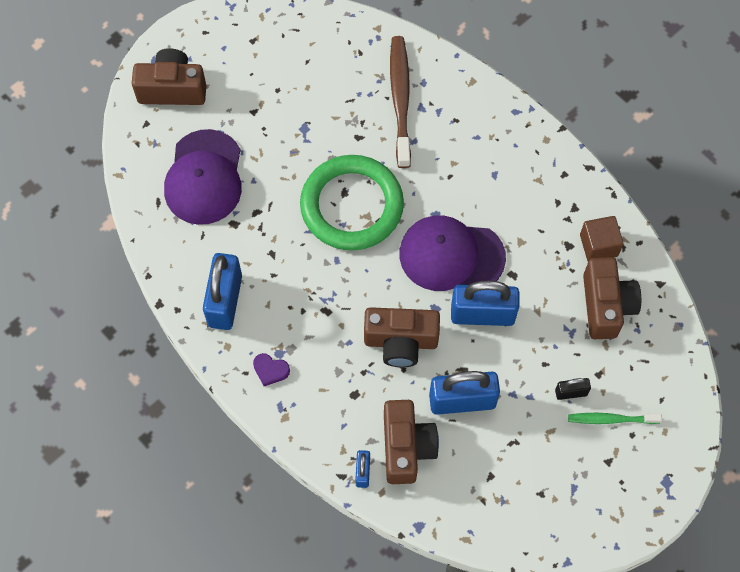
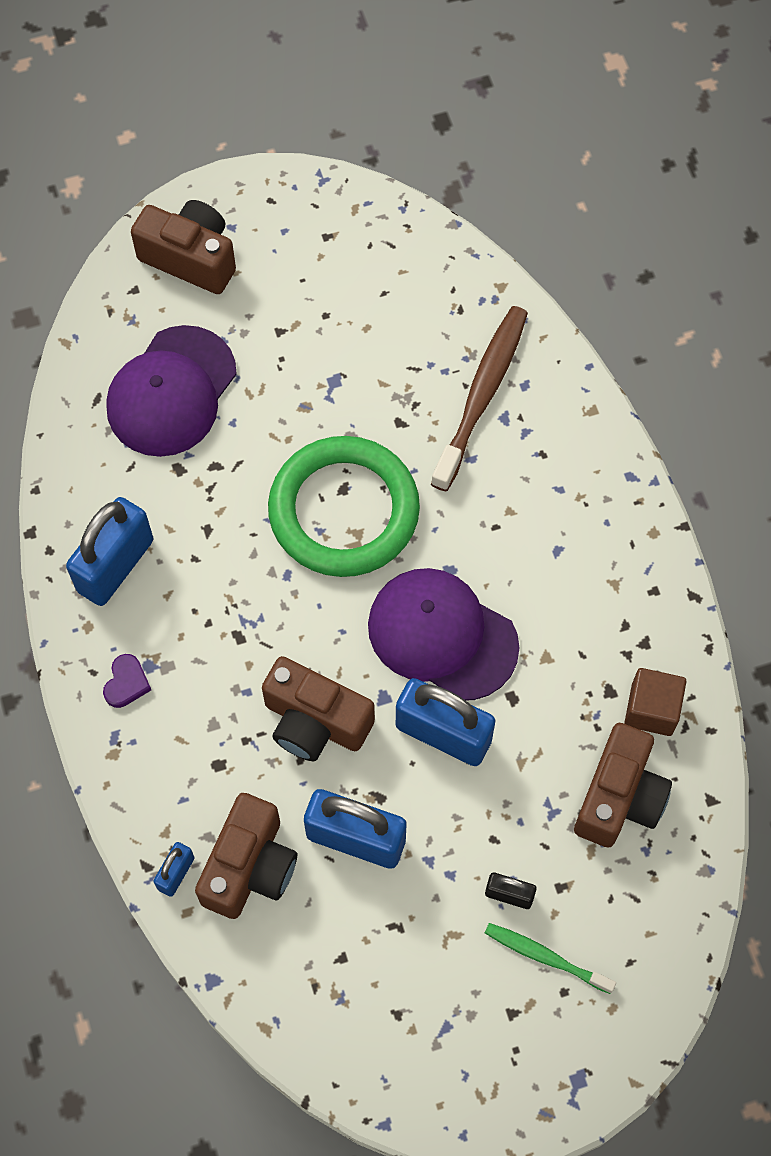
camera: 25 degrees right, 0 degrees up
(270, 370) = (126, 683): purple heart -> purple heart turned 120 degrees counterclockwise

